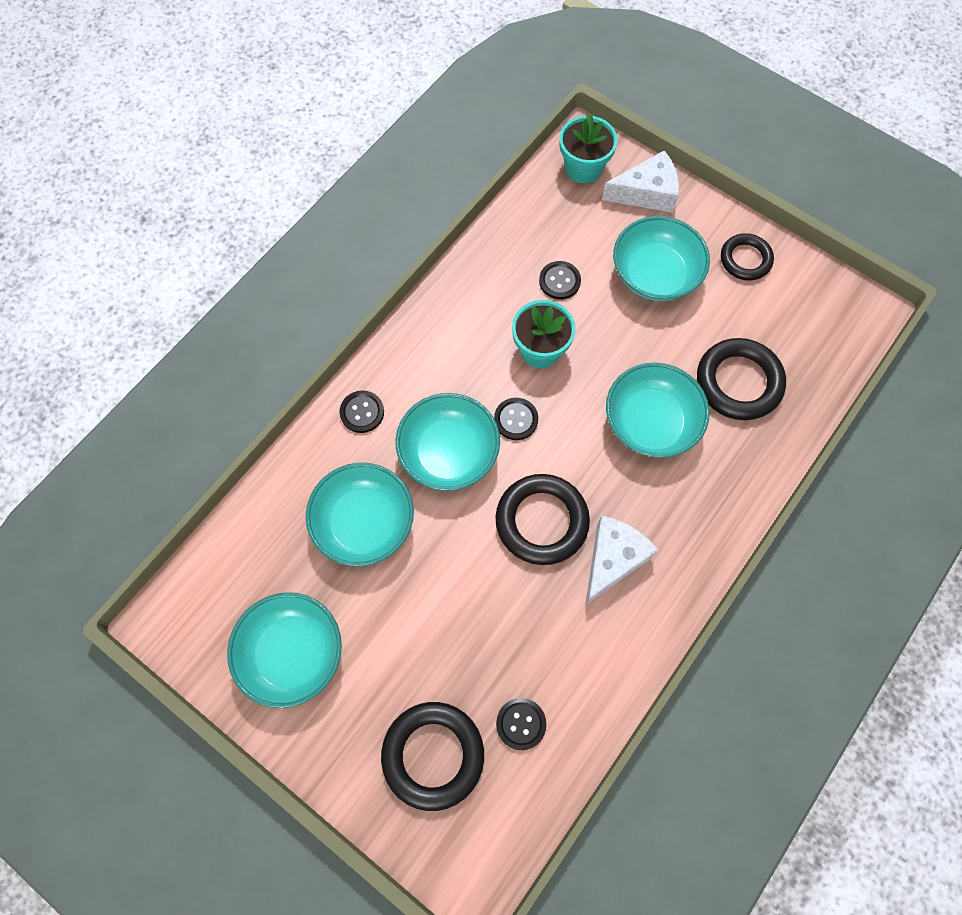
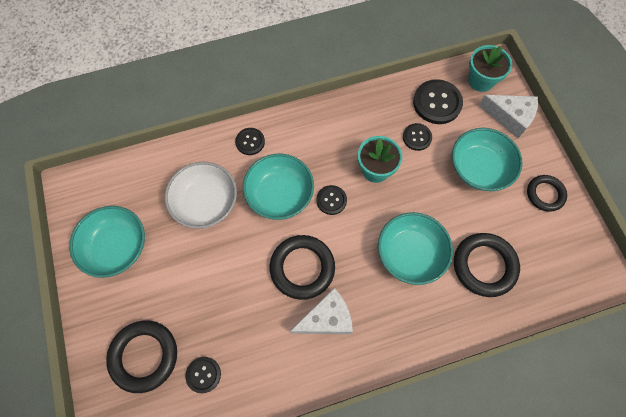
camera: 35 degrees right, 0 degrees up
(364, 523) = (205, 203): turquoise bowl -> white bowl
(552, 225) = (437, 103): none -> black button

